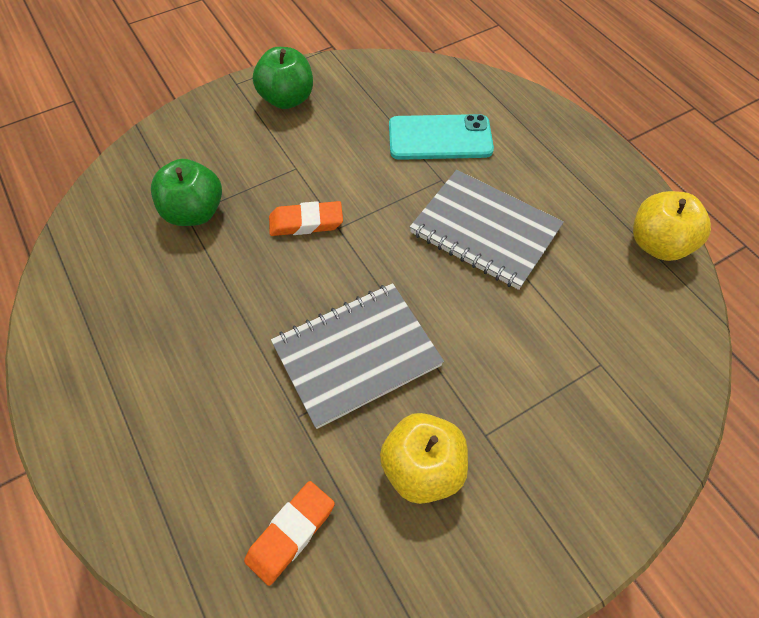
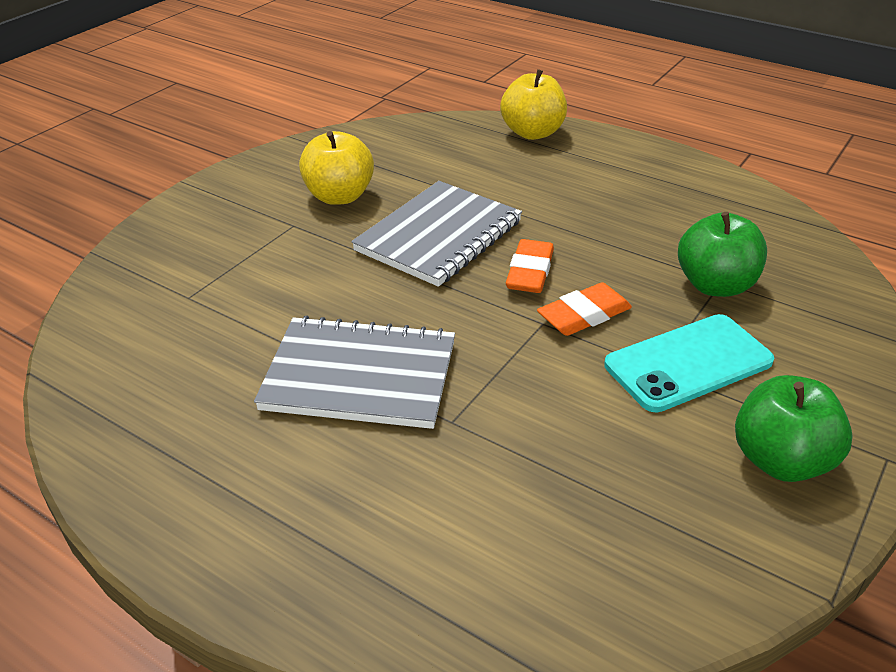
camera: 155 degrees right, 20 degrees down
(291, 533) = (418, 150): orange eraser -> orange eraser (529, 272)
(440, 138) = (492, 484): turquoise phone -> turquoise phone (688, 363)
(657, 244) = (111, 436): yellow apple -> yellow apple (532, 133)

